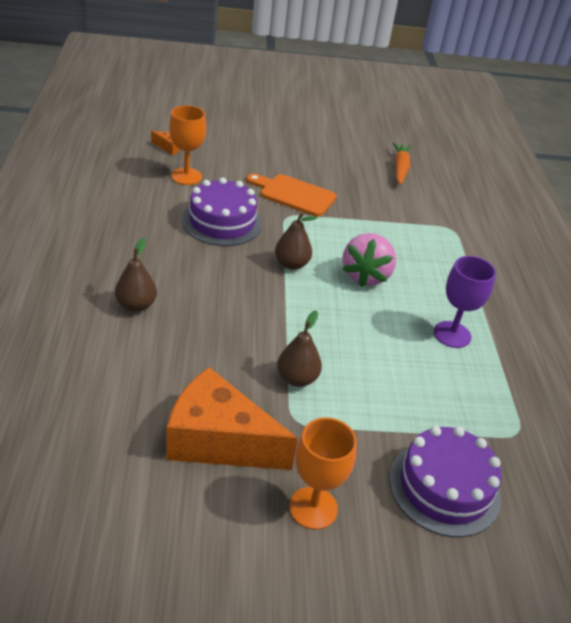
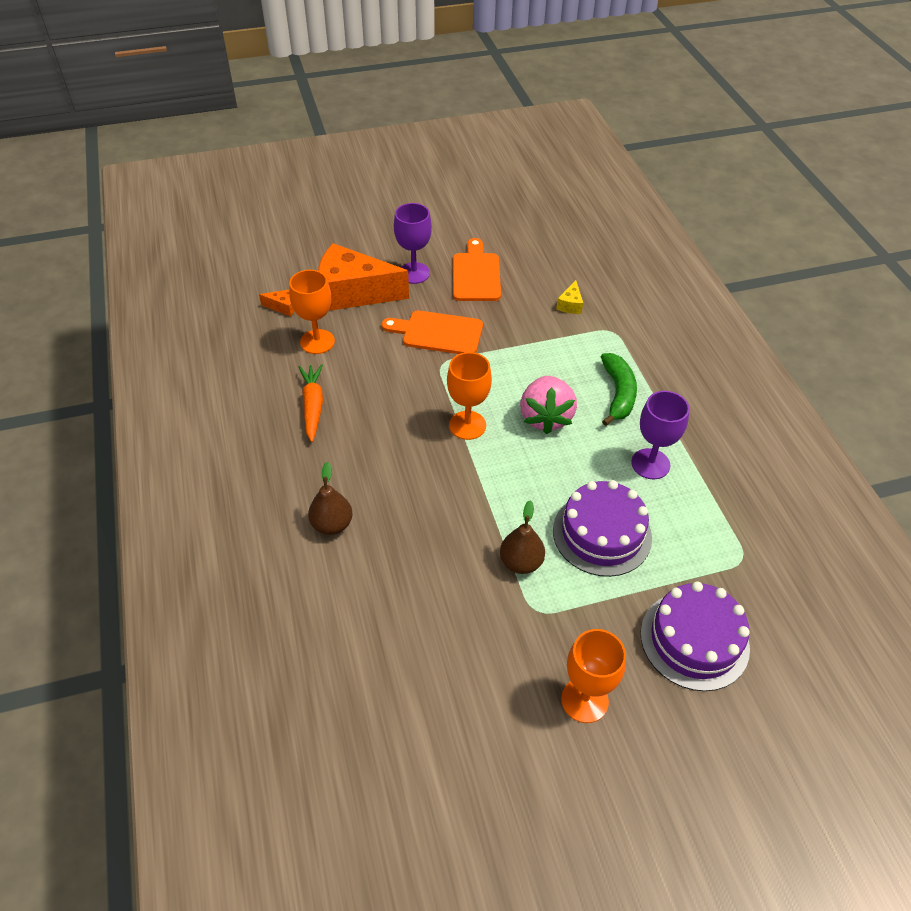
camera: 10 degrees left, 10 degrees up
(218, 440) = (472, 656): orange cheese -> orange cheese (353, 293)
(222, 222) = (377, 391): purple cake -> purple cake (602, 534)
(291, 150) = (414, 273): none -> purple goblet
(291, 264) = (467, 425): brown pear -> orange goblet
(345, 163) = (476, 274): none -> orange cutting board
(400, 169) = (535, 265): orange carrot -> orange carrot (313, 406)
(421, 202) = (570, 305): none -> yellow cheese
(440, 275) = (618, 394): none -> green banana

